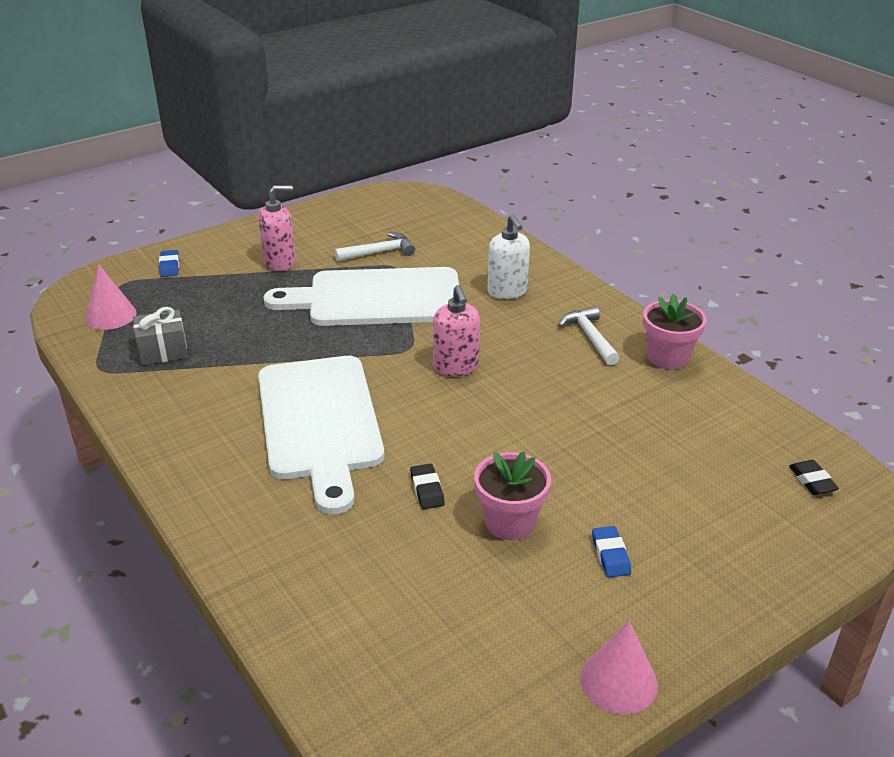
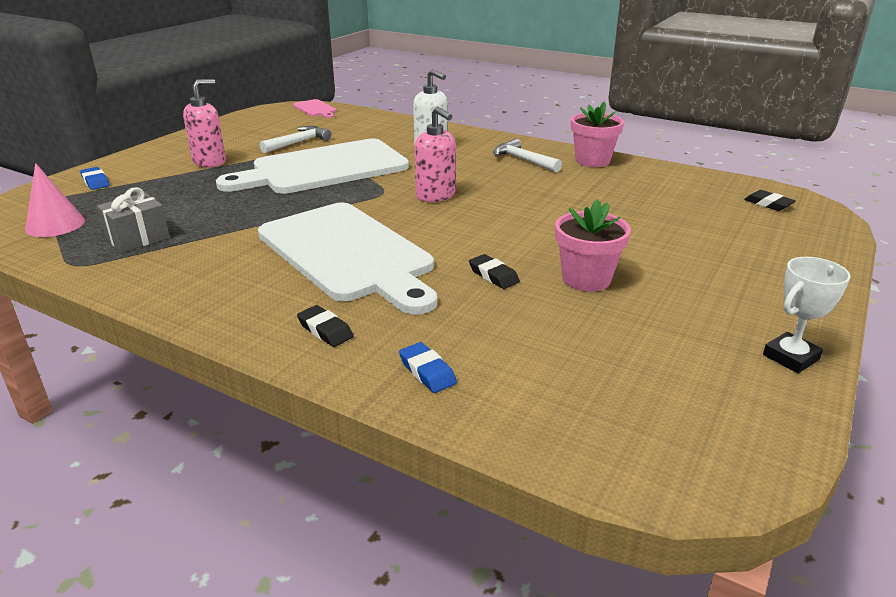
camera: 25 degrees left, 5 degrees down
(241, 506) = (325, 330): none -> black eraser
(432, 201) = (315, 109): none -> pink cutting board
(610, 555) = (687, 279): blue eraser -> blue eraser (427, 372)
(619, 681) = (791, 357): pink cone -> white trophy

